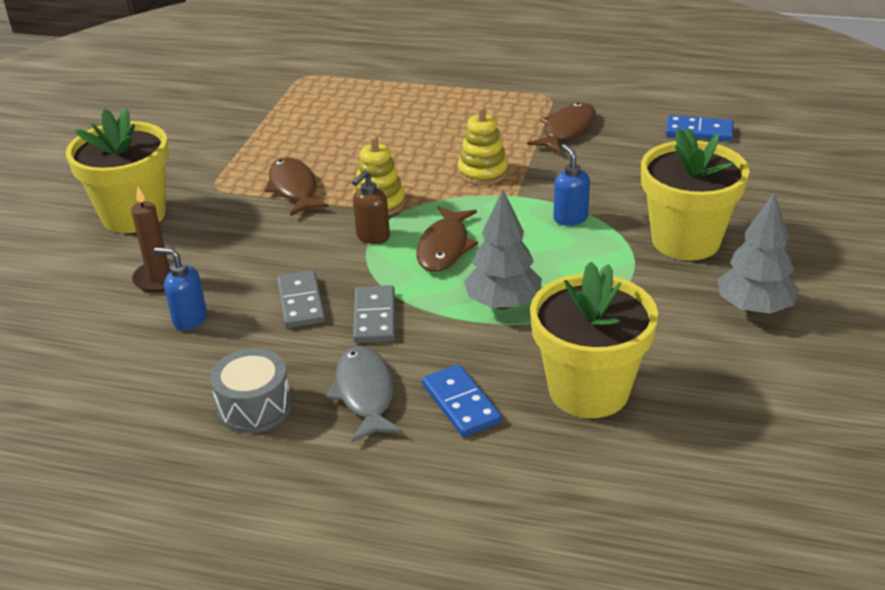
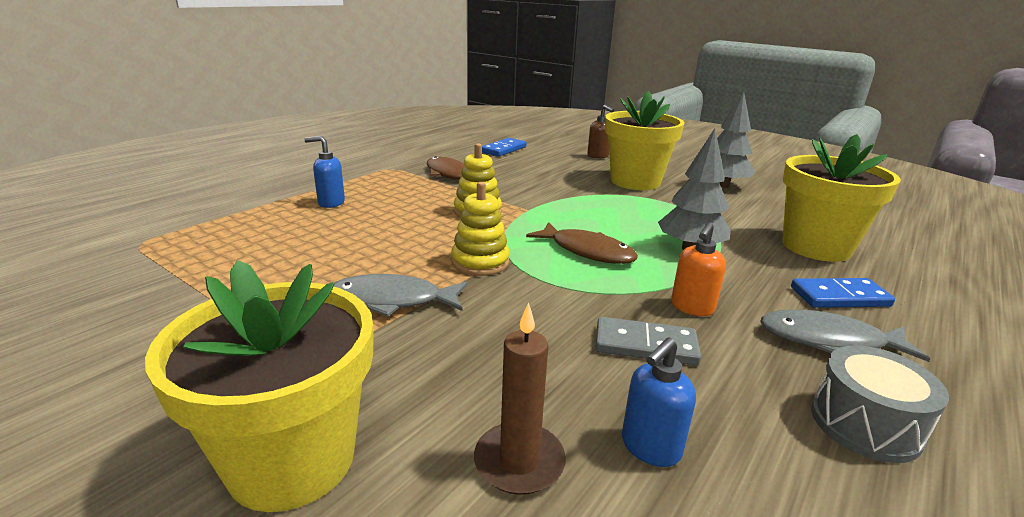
camera: 70 degrees left, 10 degrees down
(294, 188) = (392, 301): brown fish -> grey fish
(372, 237) = (541, 278): brown soap dispenser -> brown soap dispenser (598, 156)
(375, 317) = (692, 308): grey domino -> orange soap dispenser
(570, 218) = (579, 202): blue soap dispenser -> blue soap dispenser (331, 203)

